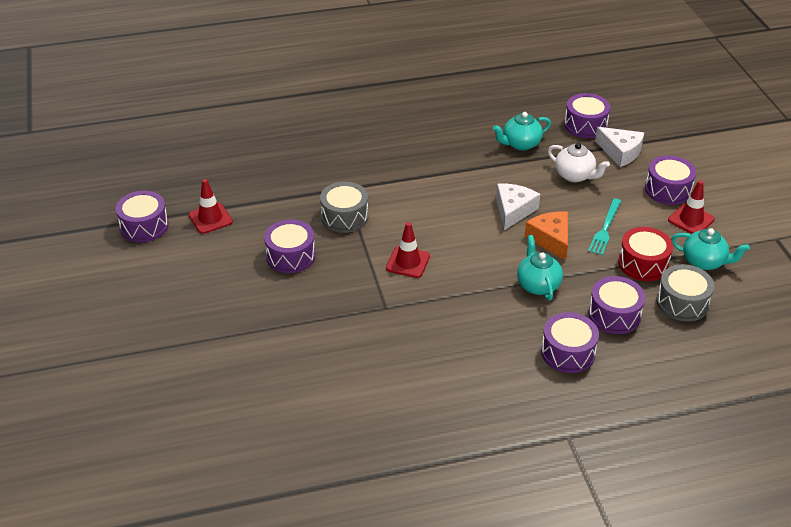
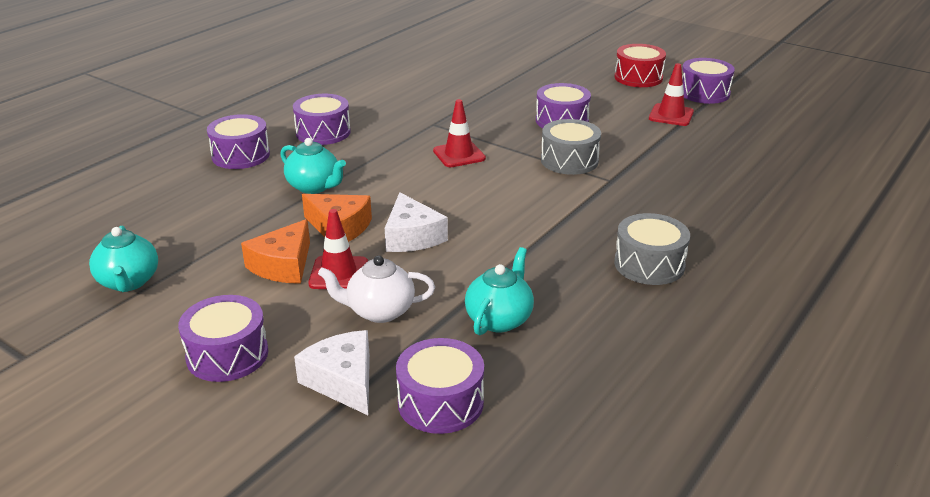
camera: 140 degrees right, 10 degrees down
(605, 229) = (283, 265): turquoise fork -> orange cheese
(614, 315) = (214, 195): purple drum -> purple drum (323, 132)
(620, 152) = (343, 381): white cheese -> white cheese turned 60 degrees clockwise
(643, 264) = (209, 249): red drum -> red drum (638, 77)
(682, 303) = (141, 232): grey drum -> grey drum (649, 264)
(691, 220) = (170, 326): red traffic cone -> red traffic cone (338, 273)
(704, 262) = (129, 282): turquoise teapot -> turquoise teapot turned 90 degrees counterclockwise

